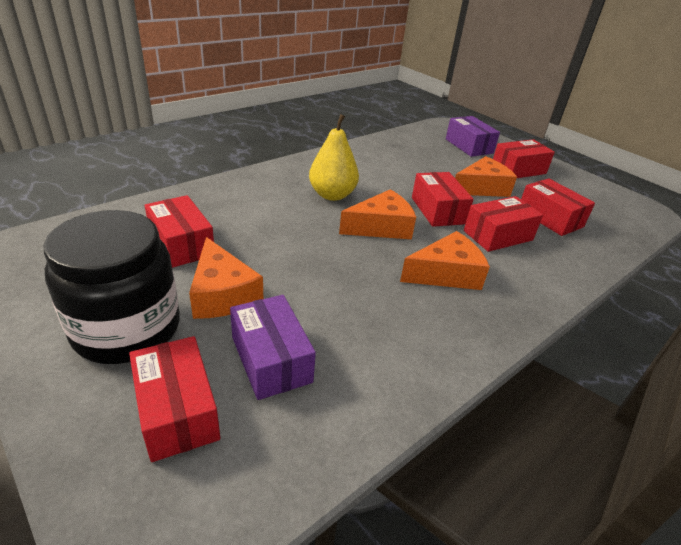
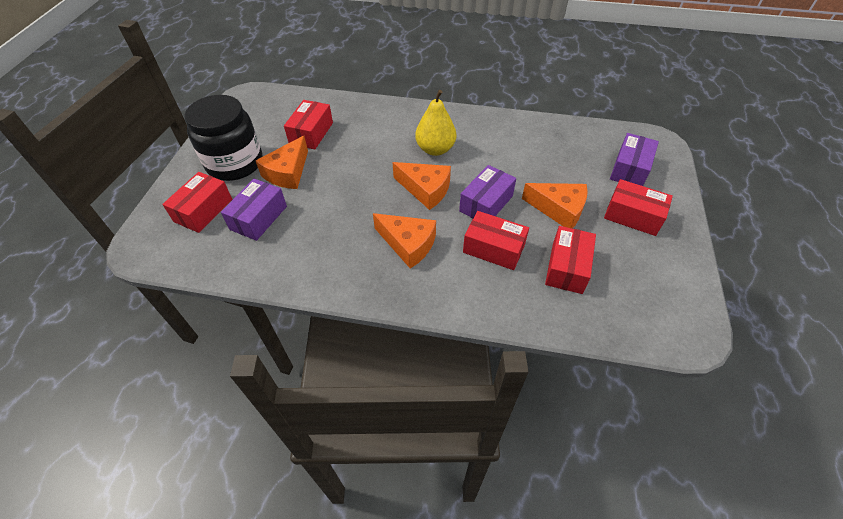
camera: 55 degrees right, 15 degrees up
(438, 210) = (486, 203): red box -> purple box

